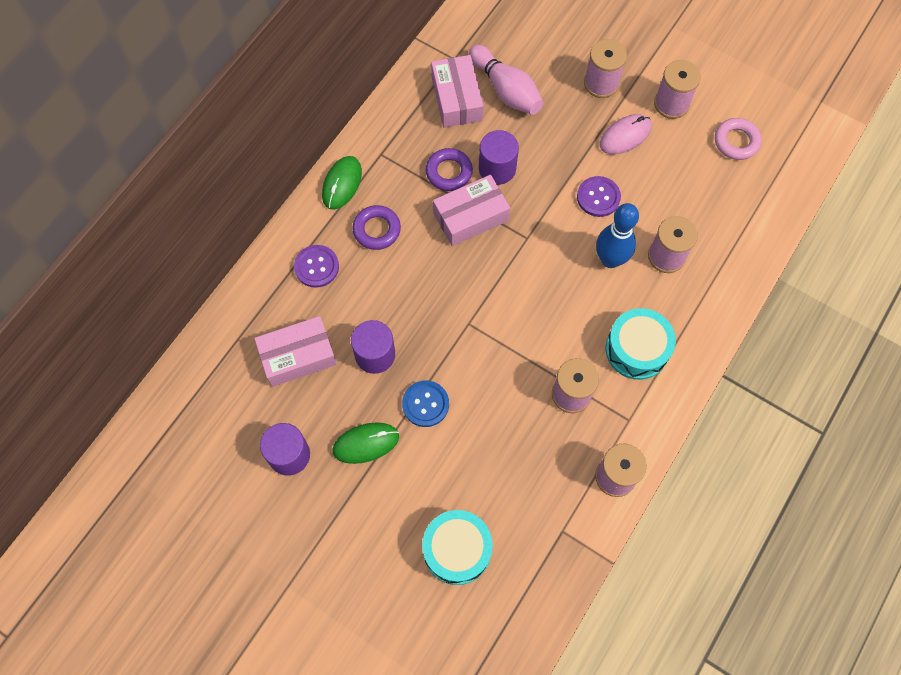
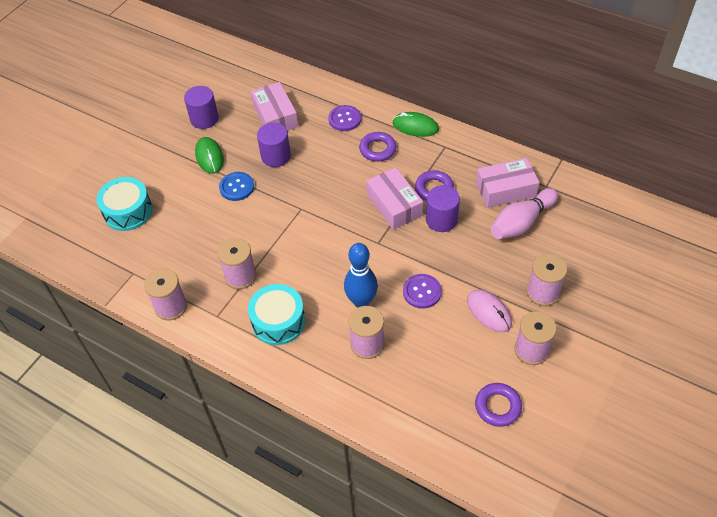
camera: 90 degrees right, 15 degrees down
(736, 141) = (497, 406): pink ring -> purple ring

